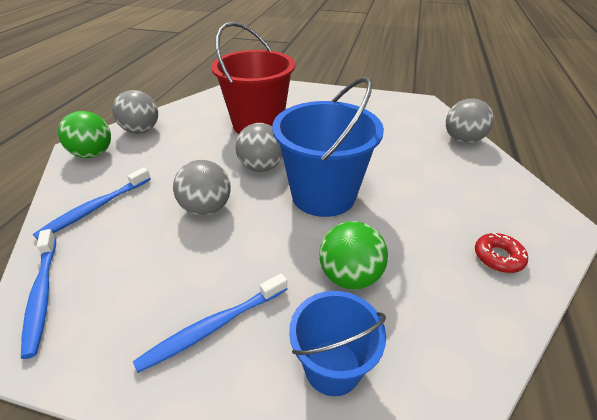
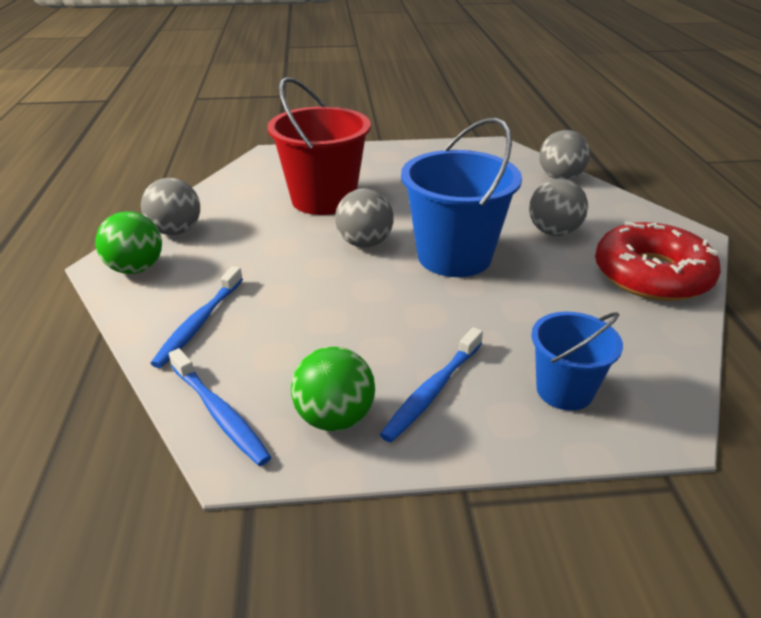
camera: 20 degrees left, 5 degrees down
(206, 208) = (336, 295): grey ball -> grey ball (553, 232)
(350, 276) = (531, 320): green ball -> green ball (334, 418)
(498, 257) = (651, 275): red donut -> red donut, size x2.38

